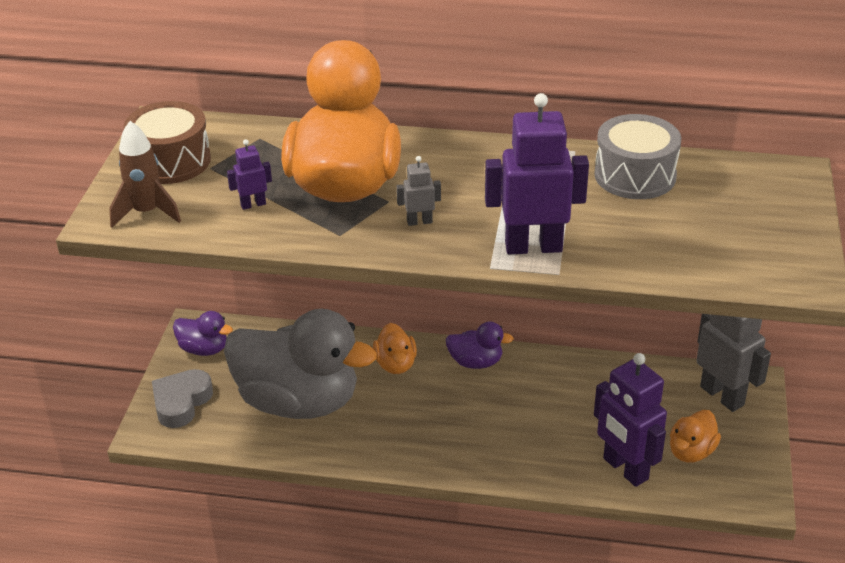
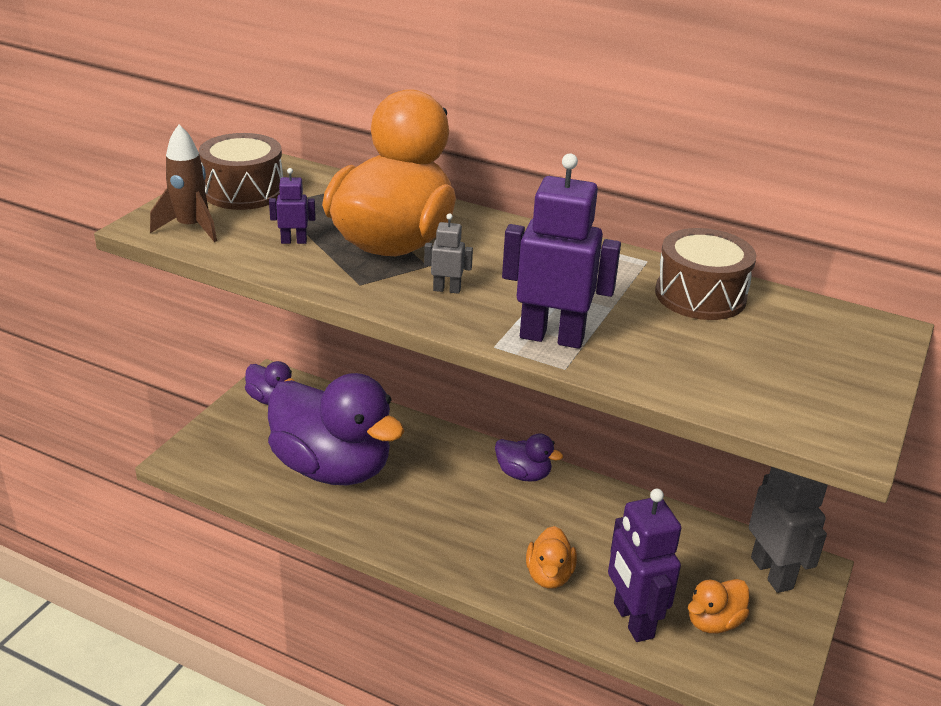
camera: 15 degrees right, 5 degrees down
(181, 402) = (224, 441): grey heart -> none
(298, 402) = (333, 468): grey duck -> purple duck
(395, 364) = (443, 457): orange duck -> orange duck (549, 575)
(635, 175) = (700, 295): grey drum -> brown drum

